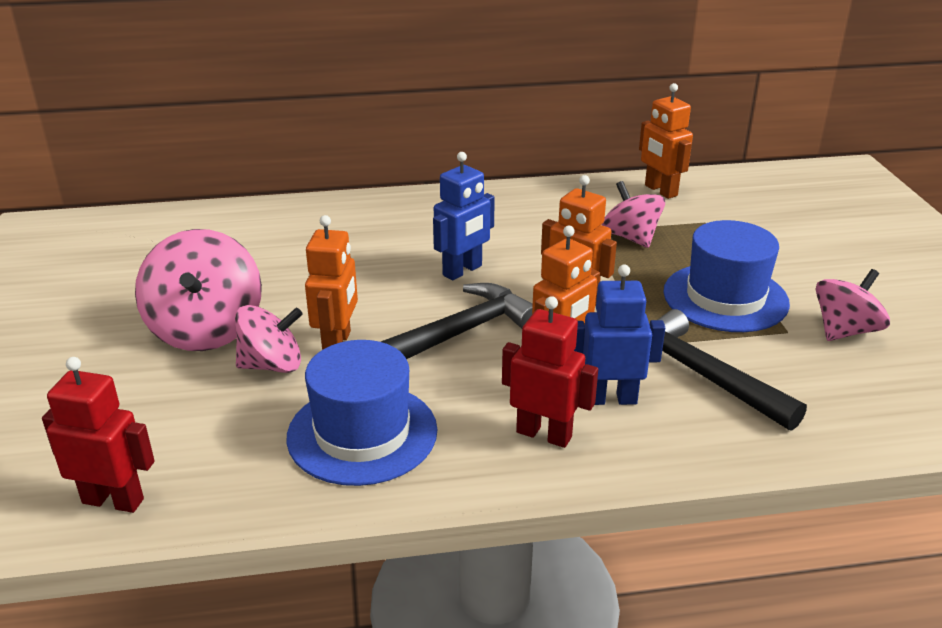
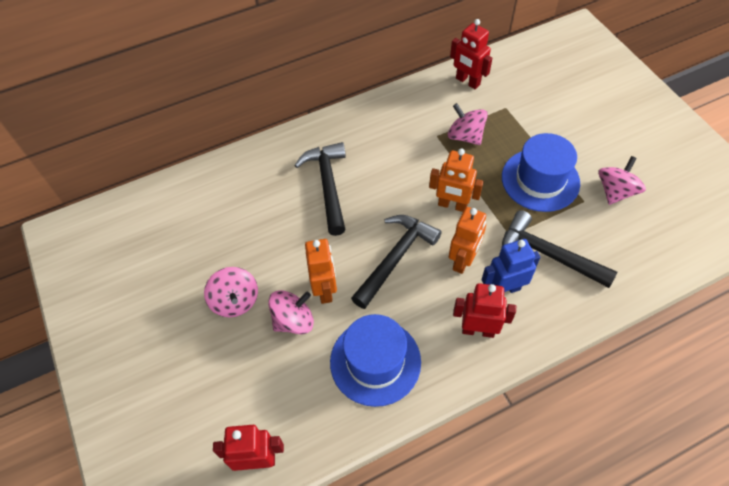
camera: 15 degrees left, 25 degrees up
(206, 329) = (235, 301): pink spinning top -> pink spinning top, size x0.65
(407, 248) = (328, 185): none -> black hammer
(462, 271) = (373, 198): blue robot -> none
(660, 190) = (467, 82): orange robot -> red robot

